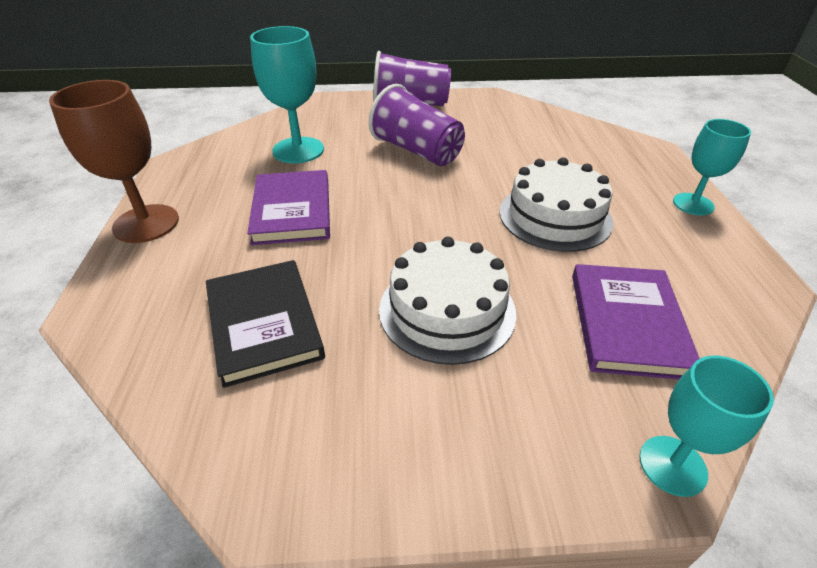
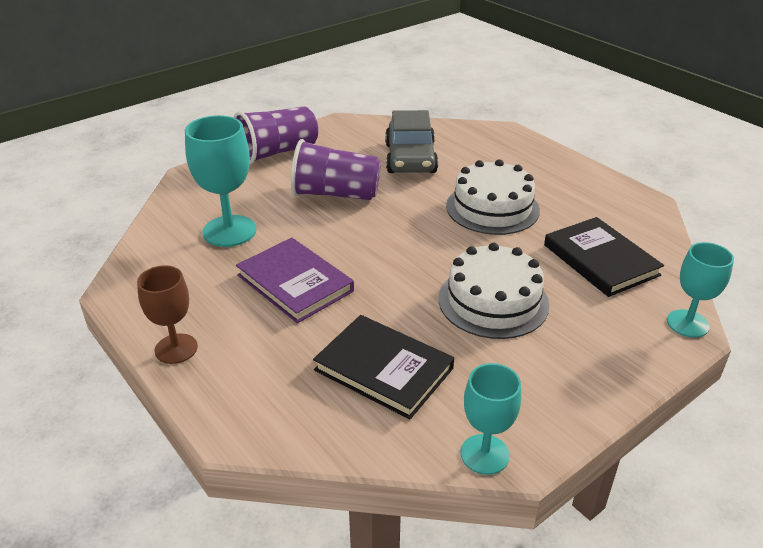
camera: 35 degrees left, 5 degrees down
(146, 223) = (176, 349): brown goblet -> brown goblet, size x0.65
(522, 143) = (410, 158): none -> grey car
(627, 323) = (600, 260): purple book -> black book
(693, 204) = (566, 165): turquoise goblet -> turquoise goblet (484, 454)

